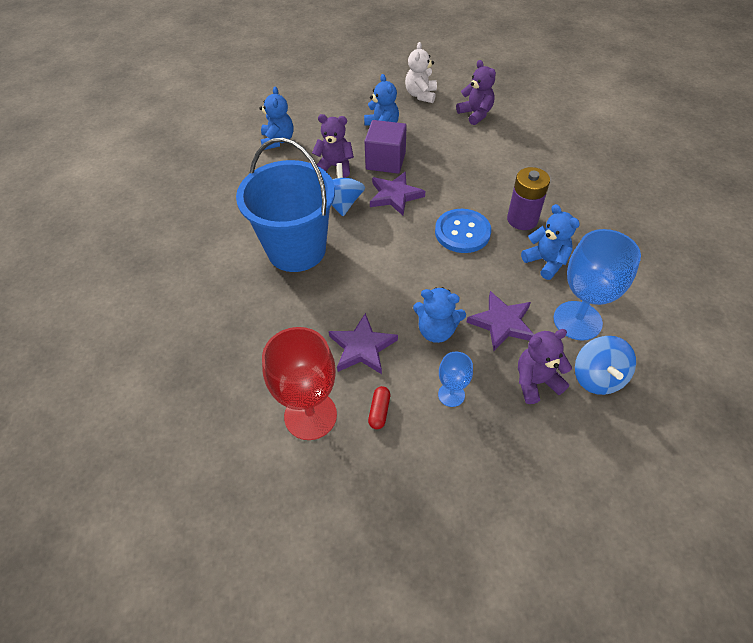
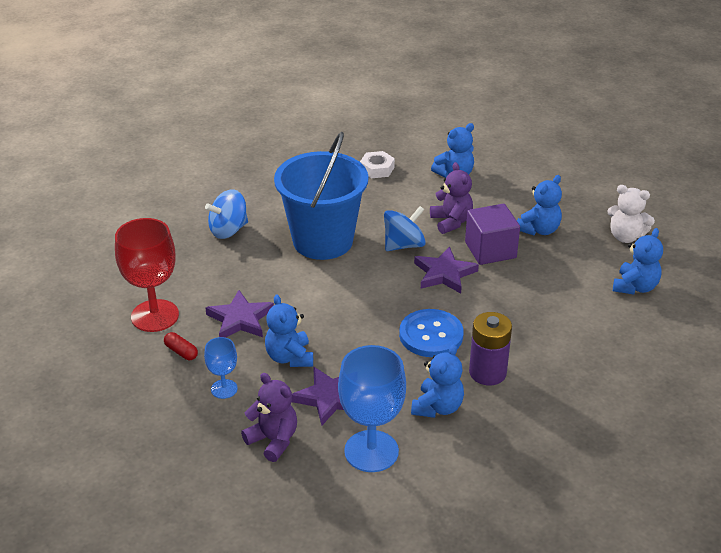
camera: 60 degrees right, 15 degrees down
(228, 179) = (377, 169): none -> white nut
(379, 411) = (181, 352): red capsule -> red capsule turned 60 degrees clockwise
(421, 95) = (625, 237): white teddy bear -> white teddy bear turned 135 degrees counterclockwise
(475, 114) = (635, 287): purple teddy bear -> blue teddy bear
(597, 377) = (307, 483): blue spinning top -> blue spinning top (228, 230)

